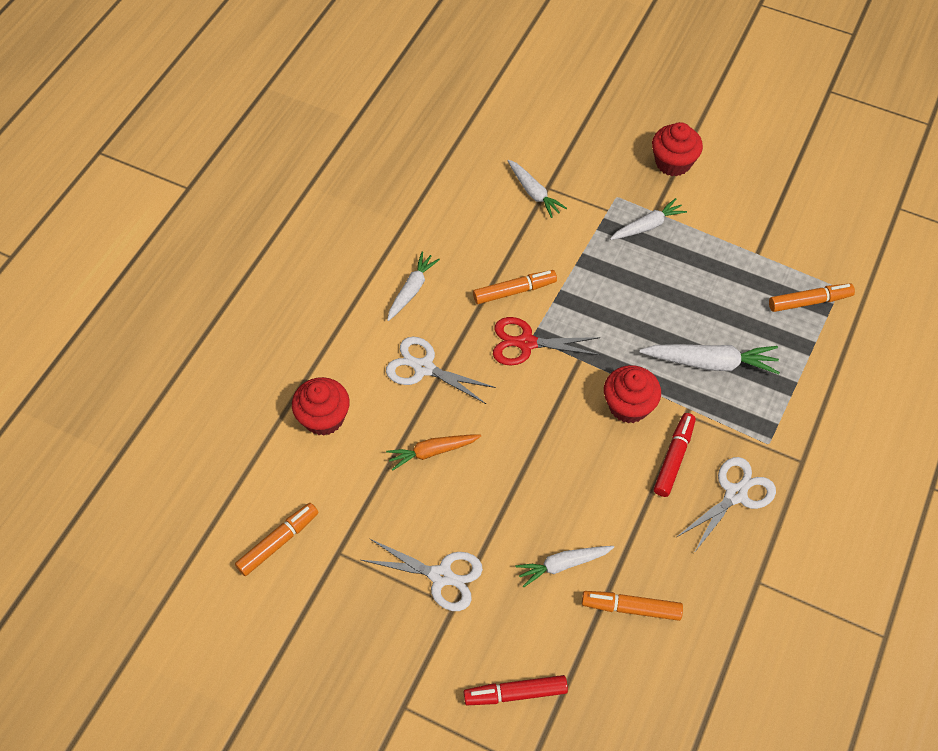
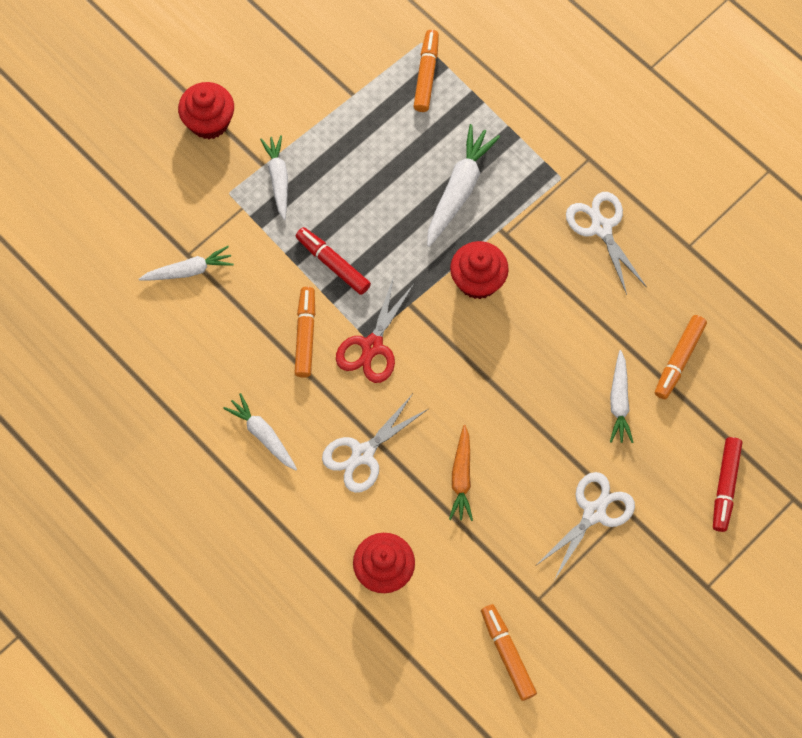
camera: 70 degrees left, 10 degrees up
(673, 458) = (547, 264): red marker -> red marker (333, 264)

